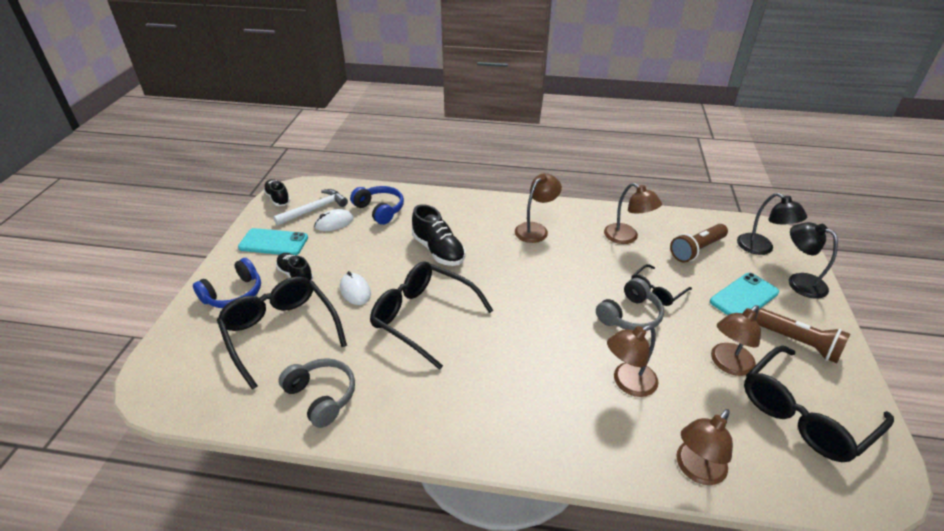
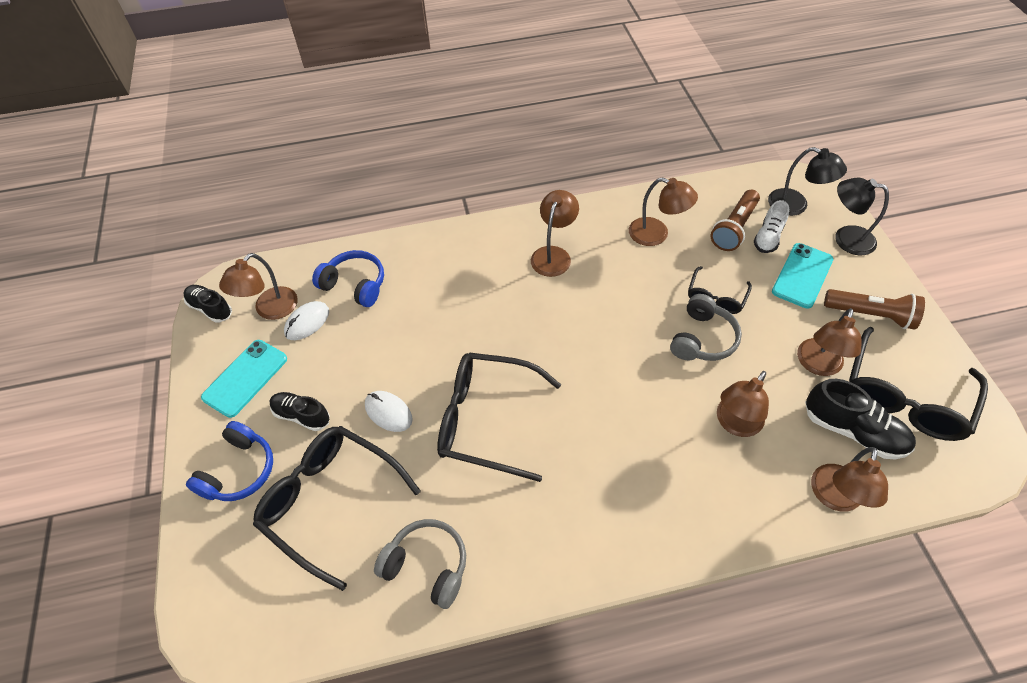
camera: 20 degrees left, 15 degrees up
(273, 242) = (245, 378): turquoise phone -> turquoise phone turned 45 degrees counterclockwise
(315, 209) = (270, 310): white hammer -> brown lamp
(438, 250) = (457, 321): black shoe -> black shoe (852, 431)
(725, 263) = (768, 237): none -> white shoe

